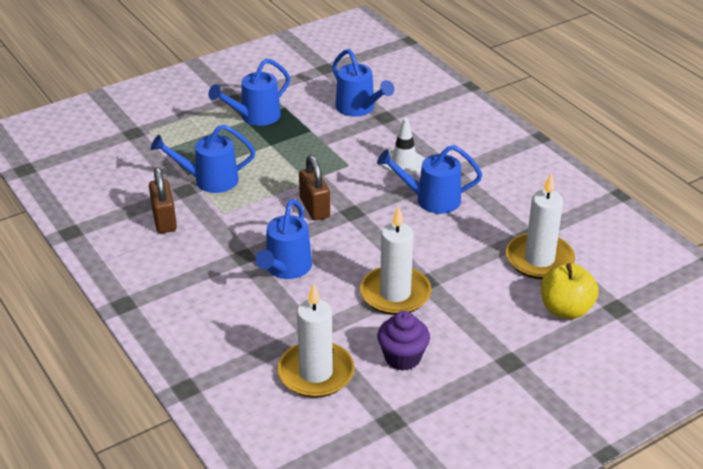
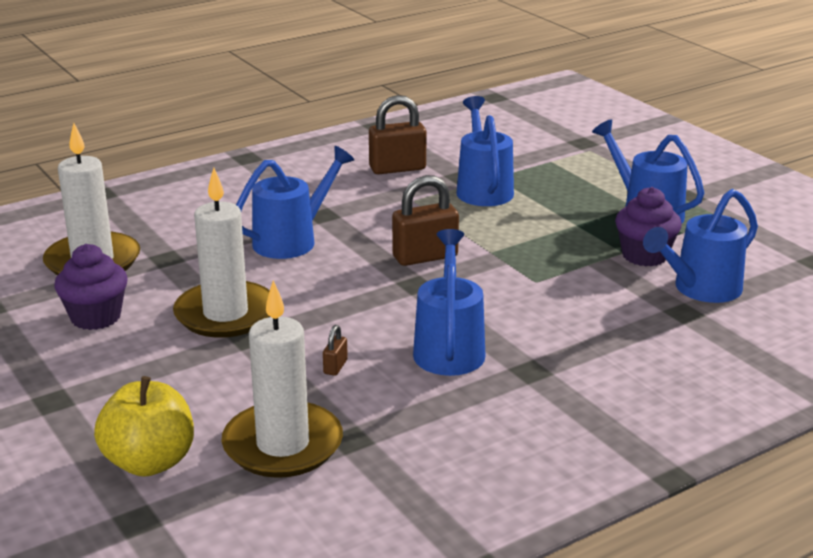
camera: 90 degrees right, 10 degrees down
(285, 269) = (292, 240): blue watering can -> blue watering can turned 120 degrees clockwise
(316, 123) = (644, 256): none -> purple cupcake
(404, 163) = (548, 326): white traffic cone -> none
(456, 243) = (335, 367): none -> brown padlock

